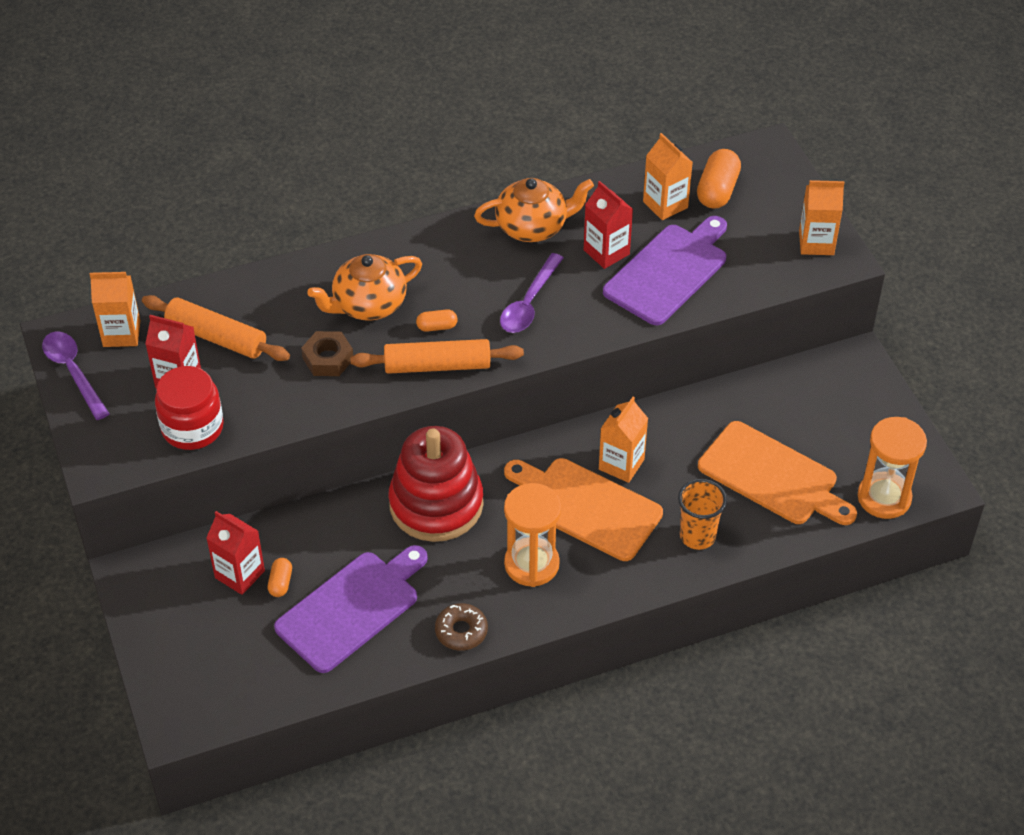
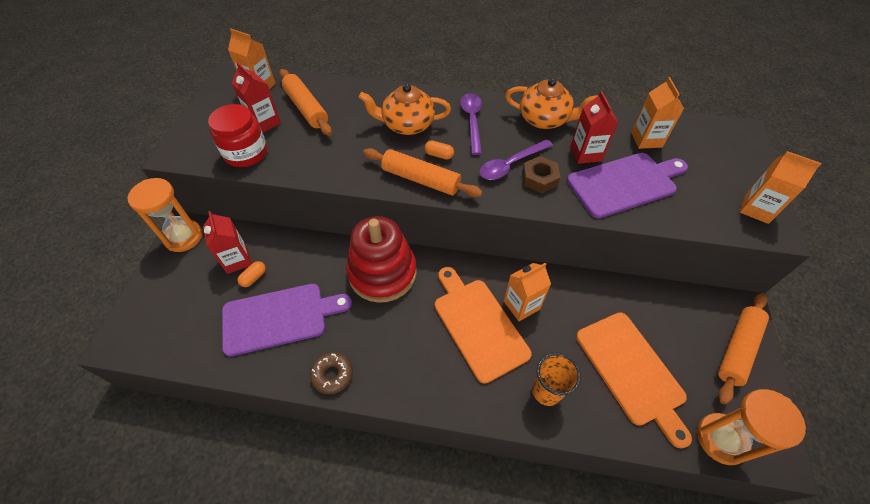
camera: 30 degrees right, 5 degrees up
(73, 372) = (216, 96): purple spoon -> purple spoon (472, 121)
(328, 359) = (357, 146): brown nut -> brown nut (539, 178)
(531, 564) = (413, 348): orange hourglass -> orange hourglass (183, 237)
(717, 191) = (691, 144): orange capsule -> none
(866, 404) = (737, 349): none -> orange rolling pin

